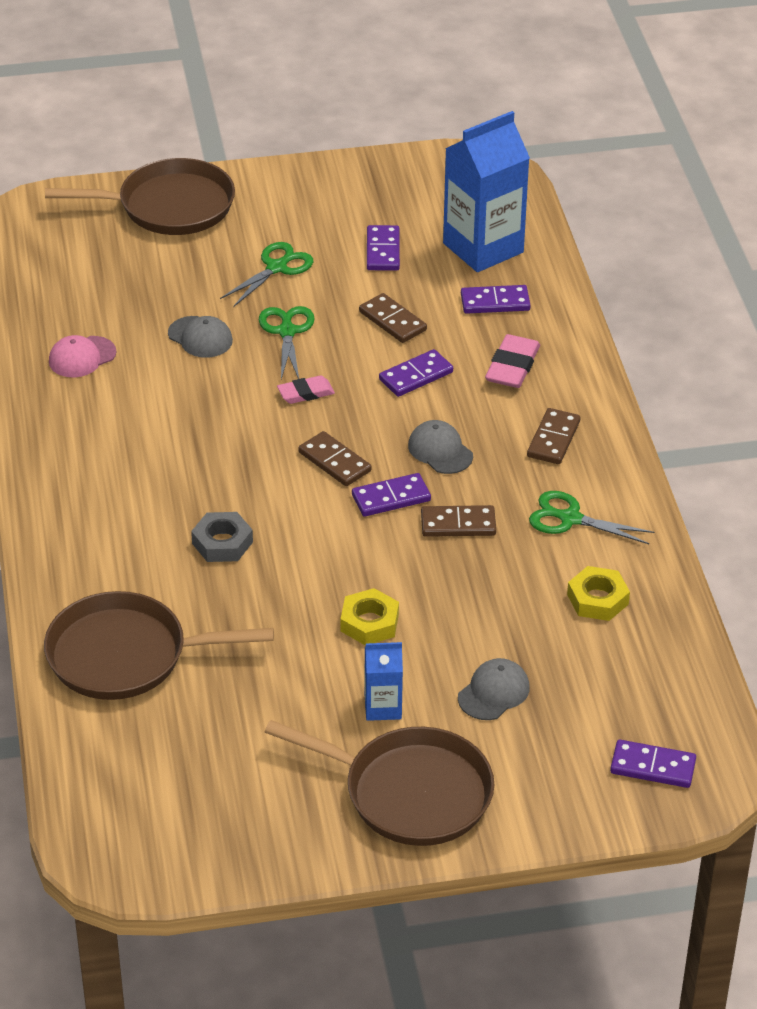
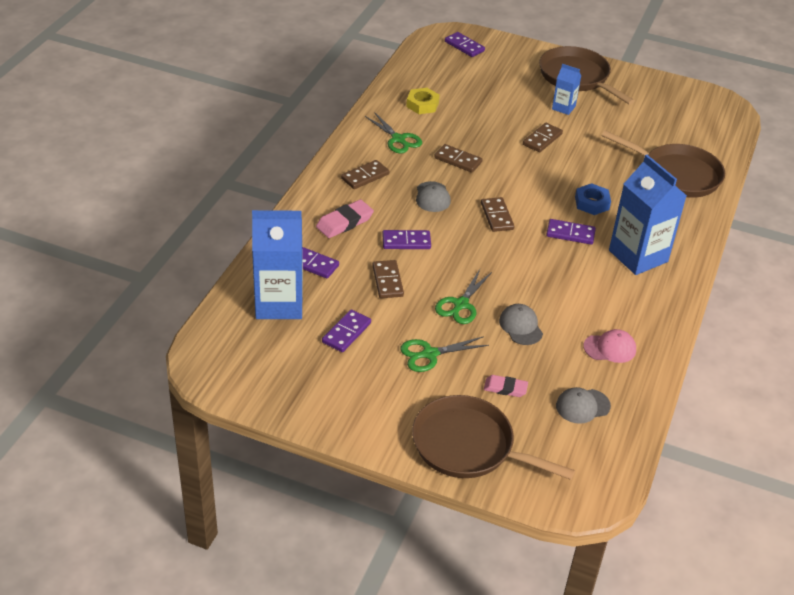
camera: 150 degrees left, 0 degrees up
(112, 489) = (638, 256): none -> blue carton
(222, 543) = (592, 203): grey nut -> blue nut
(305, 393) = (481, 261): pink eraser -> pink eraser (505, 388)
(369, 623) = (542, 139): yellow nut -> brown domino
(391, 498) = (481, 186): purple domino -> purple domino (570, 234)
(493, 692) = (507, 93): grey cap -> grey cap (582, 406)

